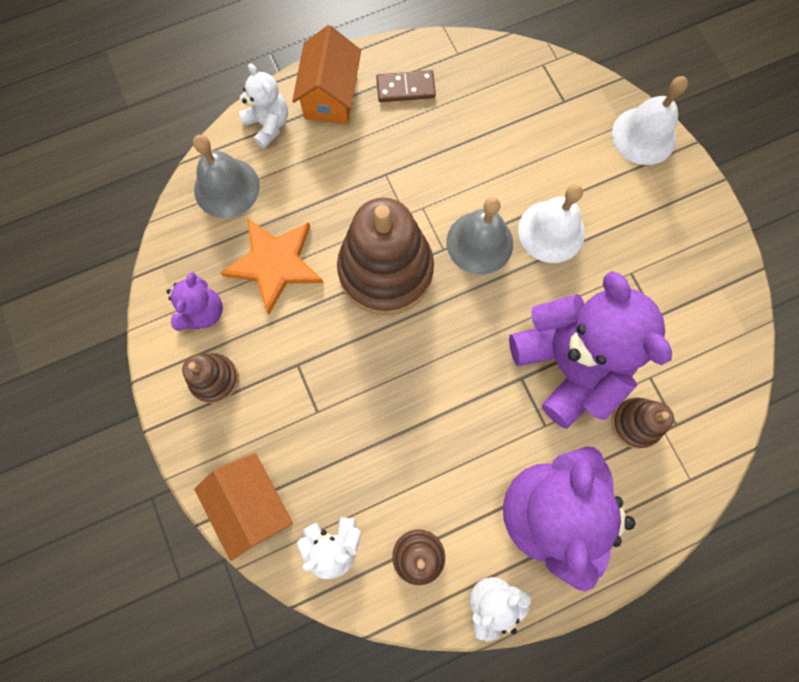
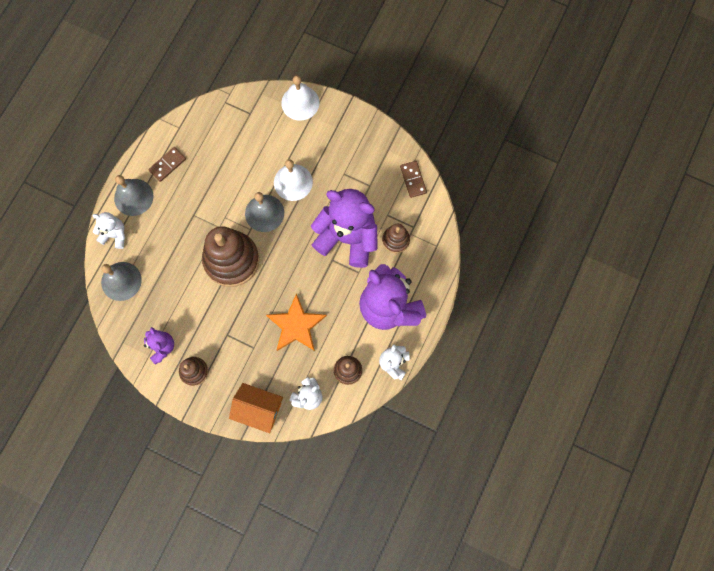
camera: 40 degrees left, 0 degrees up
(275, 264) = (176, 298): orange star -> orange star (296, 325)
(330, 96) = (133, 197): orange house -> grey bell
(727, 357) = (413, 180): none -> brown domino

